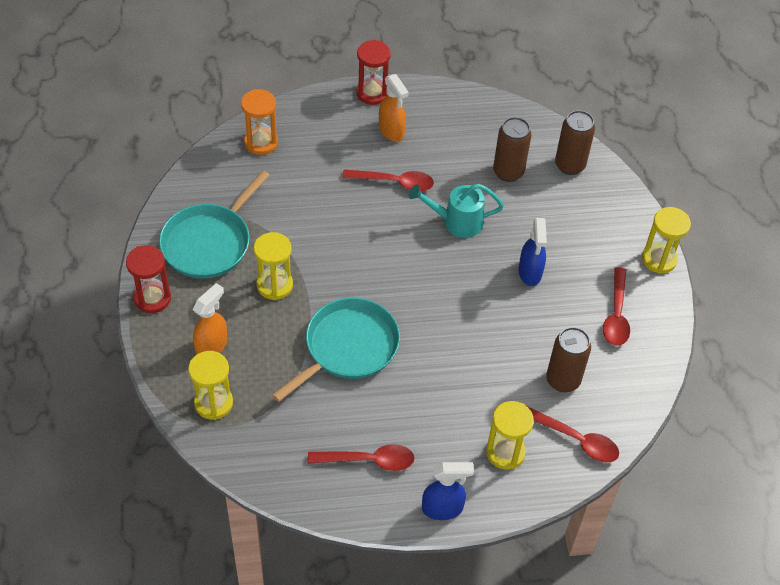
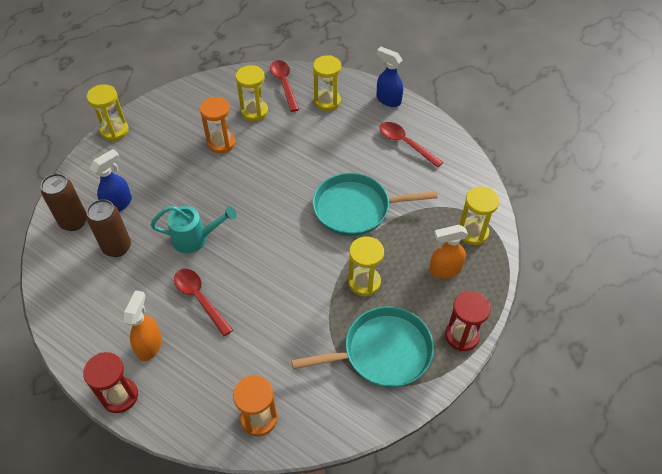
camera: 135 degrees left, 0 degrees up
(456, 221) = (195, 238): turquoise watering can -> turquoise watering can turned 45 degrees counterclockwise
(530, 272) = (195, 175): blue spray bottle -> blue spray bottle (118, 204)
(548, 321) = (221, 143): none -> orange hourglass
(563, 380) = (254, 111): brown can -> yellow hourglass
(616, 315) = (181, 121): red spoon -> none

